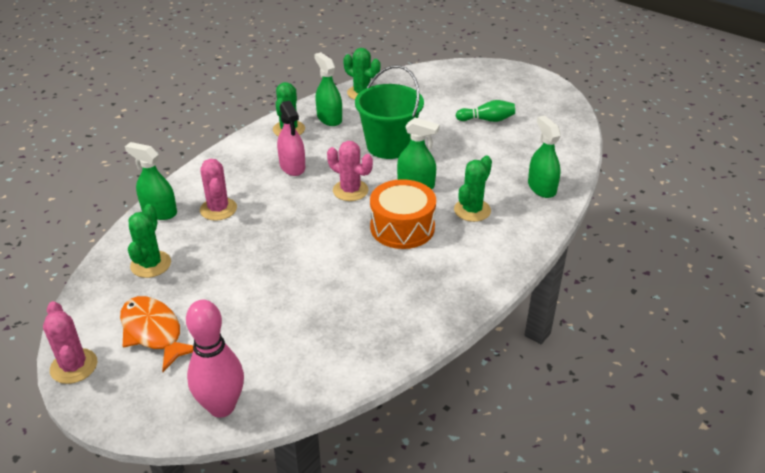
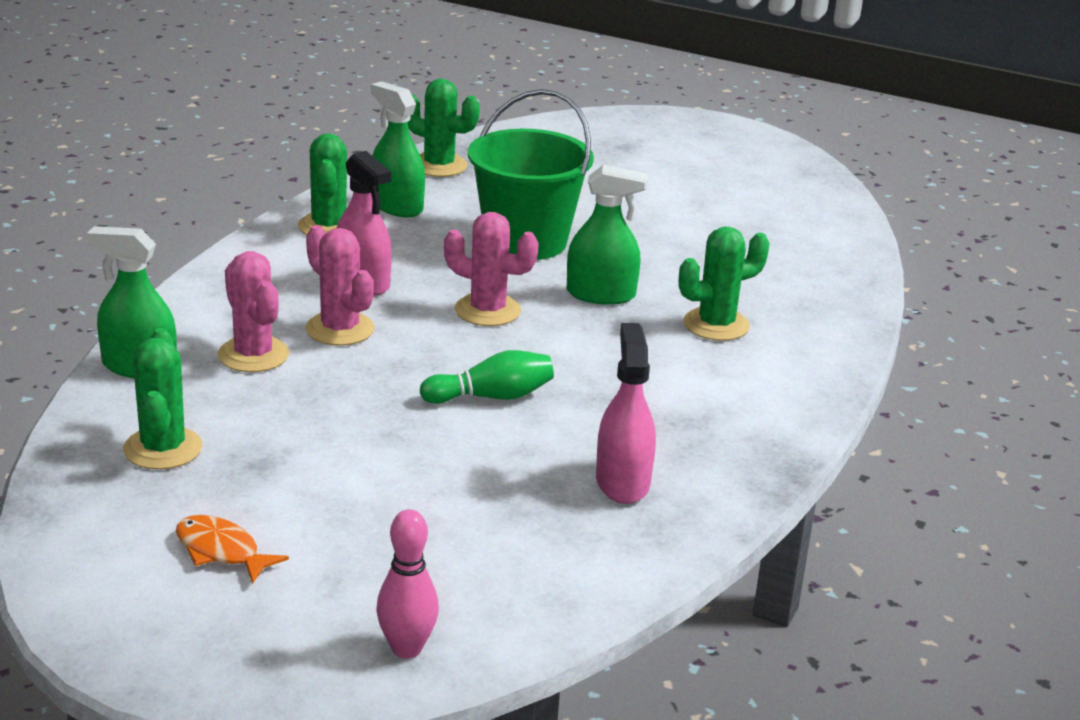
camera: 15 degrees left, 10 degrees down
(74, 366) = (88, 618): pink cactus -> pink cactus (340, 329)
(154, 332) = (221, 551): orange fish -> orange fish, size x0.61
(221, 407) = (406, 648): pink bowling pin -> pink bowling pin, size x0.61
(378, 311) = (622, 482): none -> pink spray bottle
(402, 227) = (606, 358): orange drum -> none
(472, 210) = (716, 325): green cactus -> green cactus turned 45 degrees clockwise
(487, 120) = (680, 194): green bowling pin -> green bowling pin (492, 397)
(541, 188) = (818, 285): green spray bottle -> none

